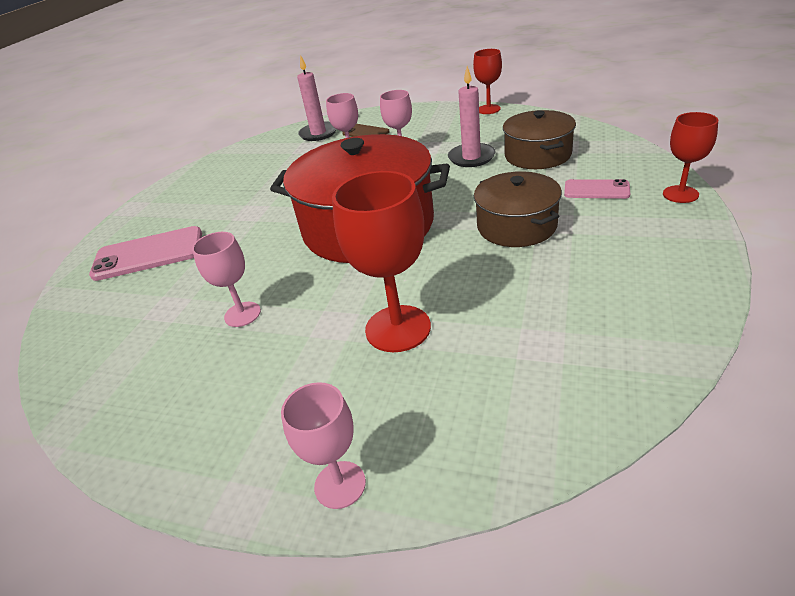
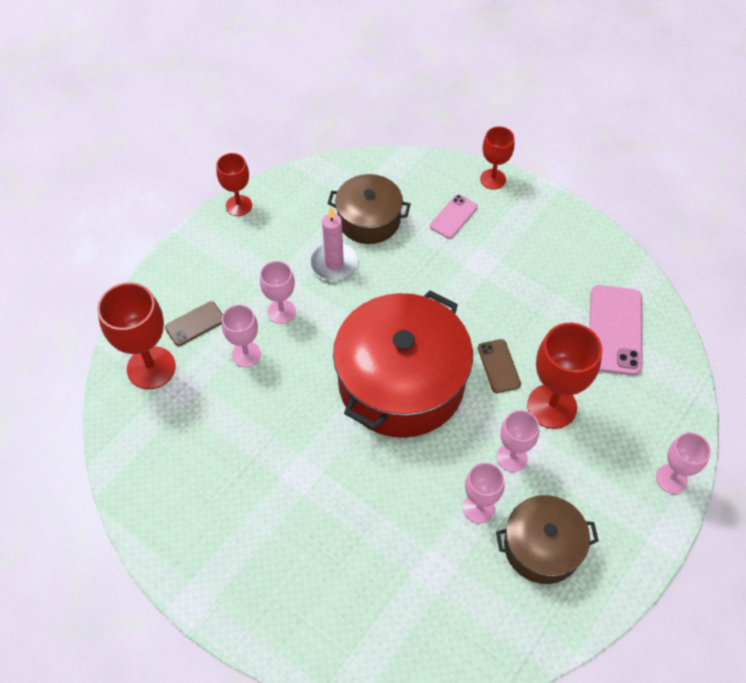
camera: 75 degrees left, 20 degrees up
(148, 254) = (323, 585): pink phone -> pink phone (615, 330)
(313, 318) = (512, 457): none -> pink goblet
(318, 133) = (151, 368): pink candle -> red goblet
(427, 274) = (498, 366): none -> brown phone
(516, 226) = (470, 286): brown pot -> brown pot (542, 547)

